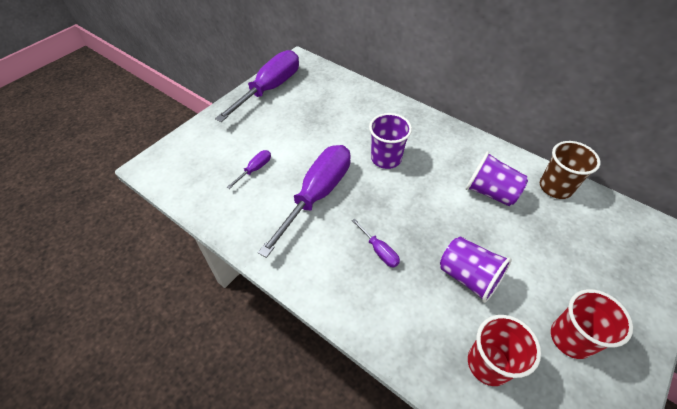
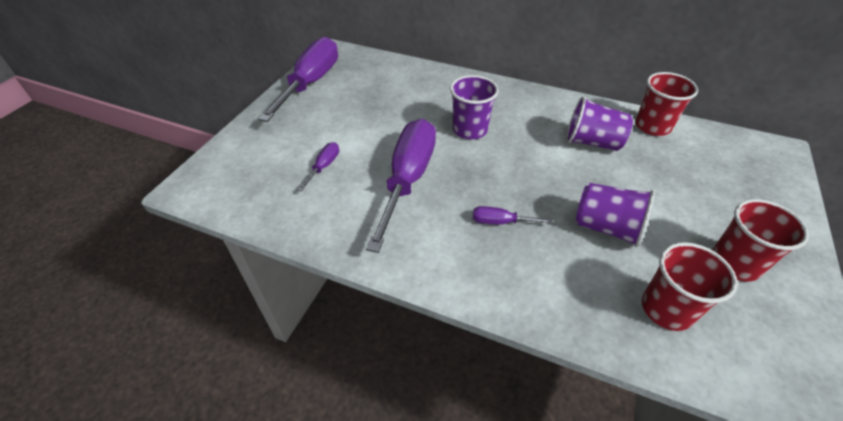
camera: 15 degrees left, 5 degrees down
(379, 250) = (501, 222): purple screwdriver -> purple screwdriver turned 150 degrees clockwise
(555, 187) = (652, 126): brown cup -> red cup

